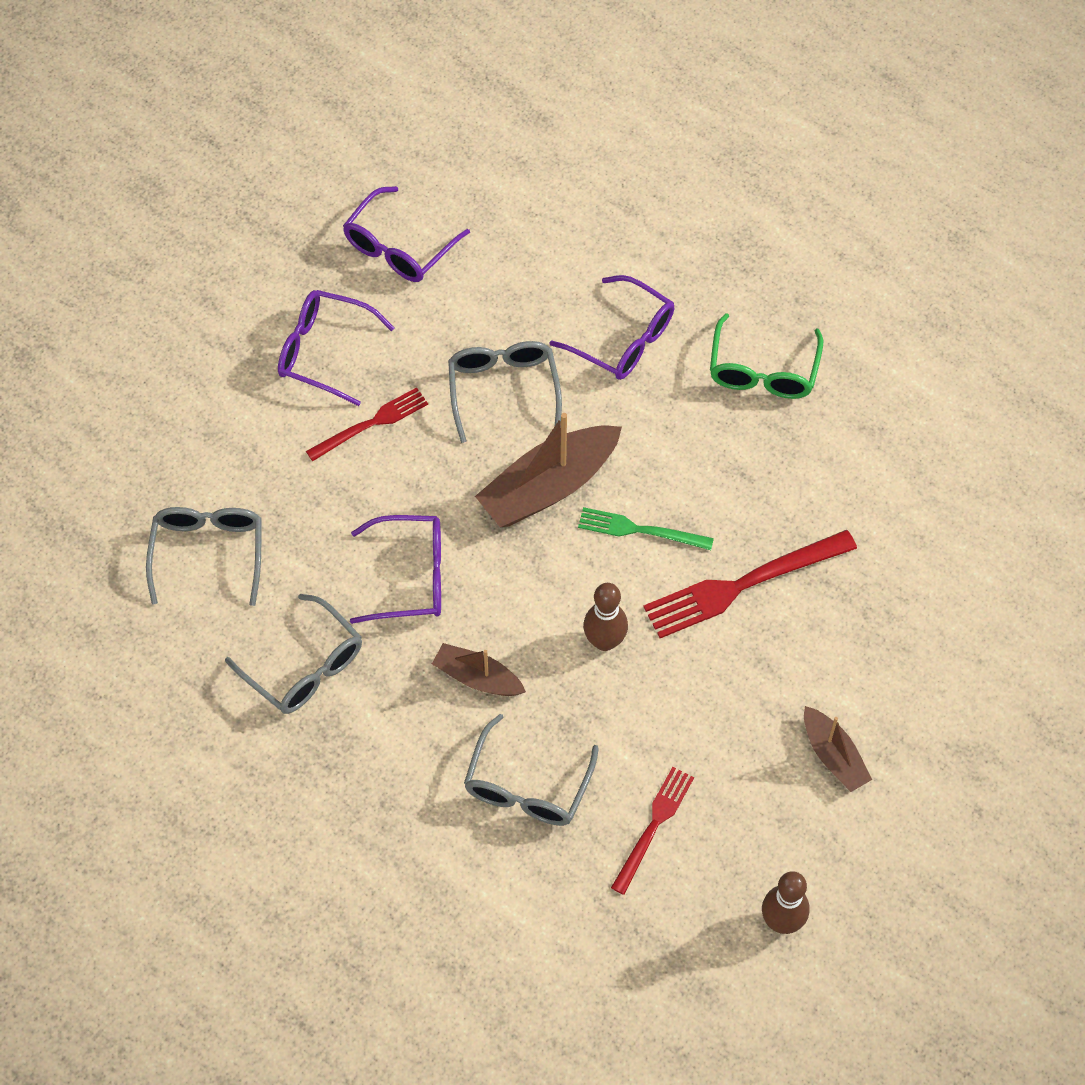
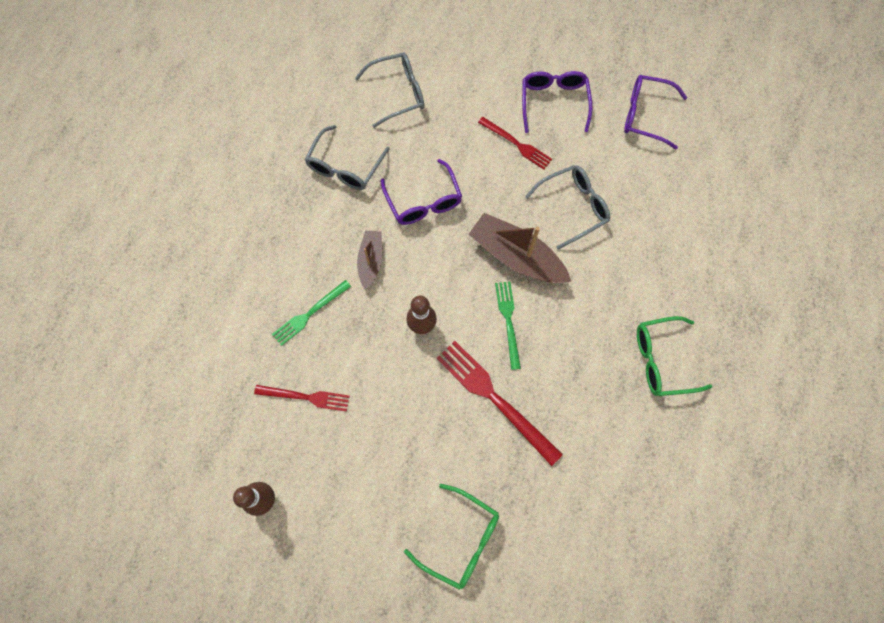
camera: 70 degrees right, 10 degrees up
(528, 785) = (310, 313): grey glasses -> green fork
(622, 339) = (643, 264): purple glasses -> none
(833, 756) = (391, 497): brown boat -> none
(914, 689) = (460, 539): none -> green glasses

